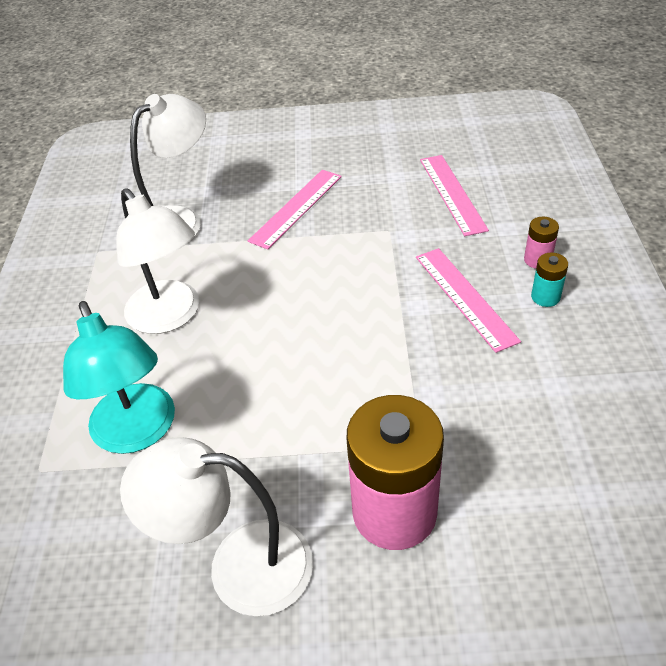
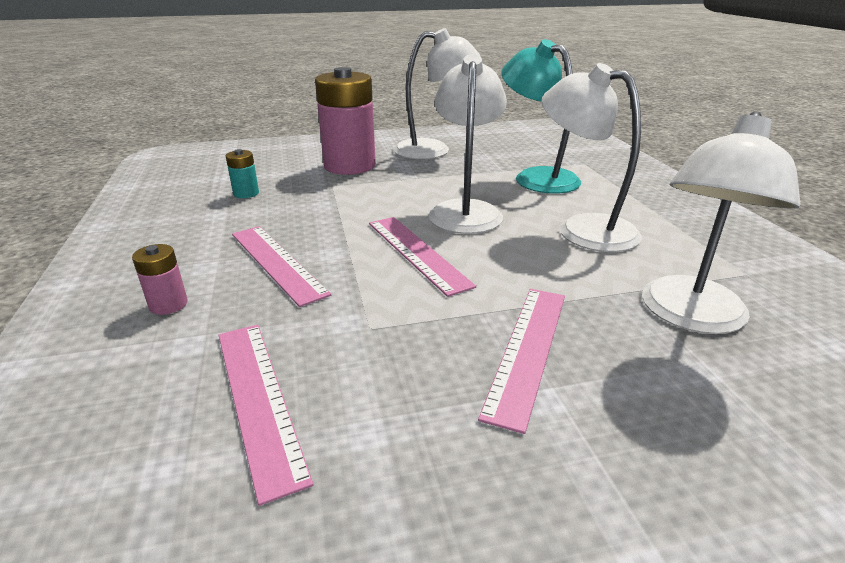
camera: 165 degrees right, 15 degrees down
(268, 361) = (465, 210): none -> white lamp
(340, 298) = (416, 253): none -> pink ruler
(545, 297) = (184, 269): turquoise battery -> turquoise battery (246, 193)

